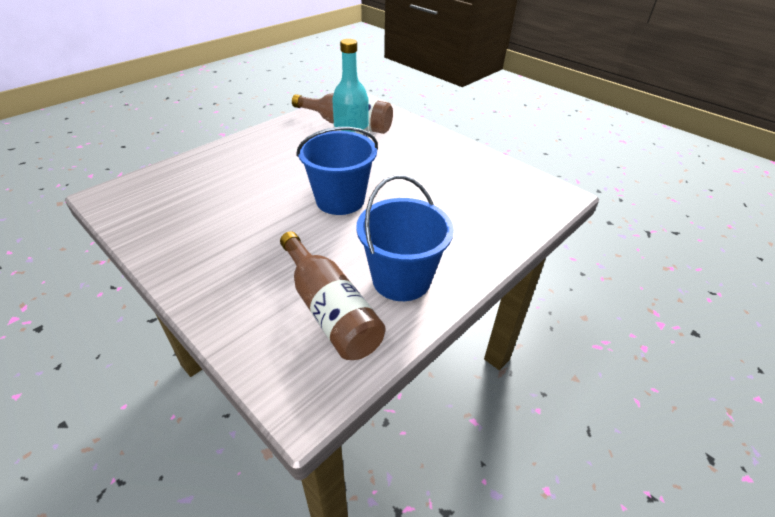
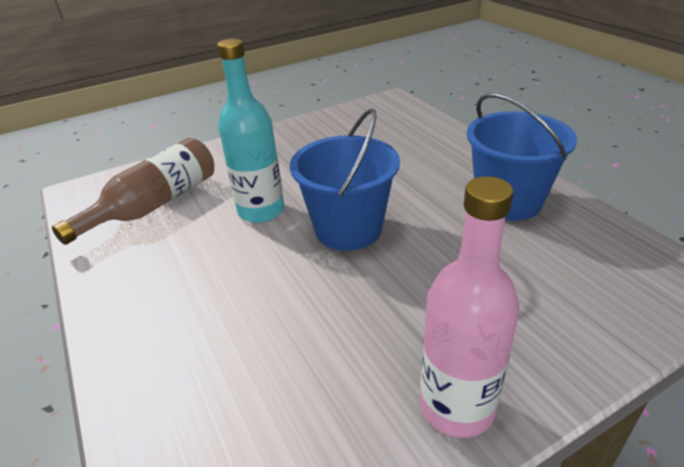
camera: 70 degrees left, 5 degrees down
(183, 260) = (456, 406): none -> pink bottle
(330, 310) = (559, 254): brown bottle -> none

